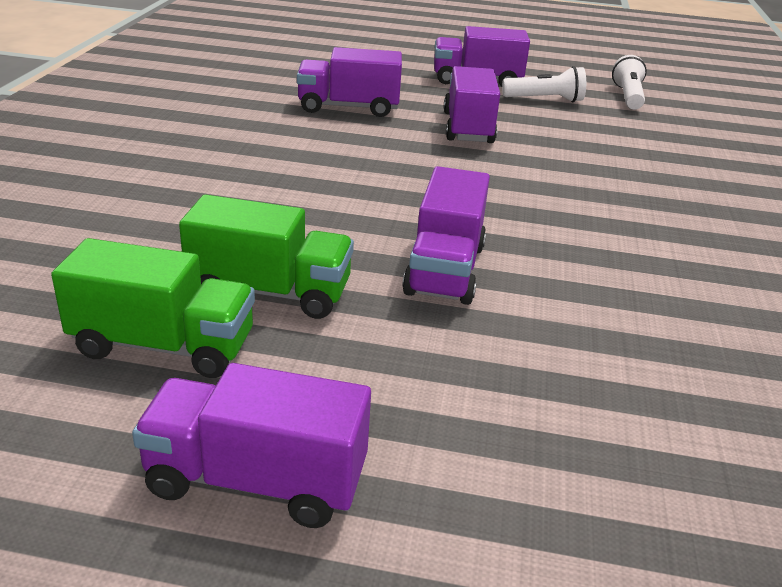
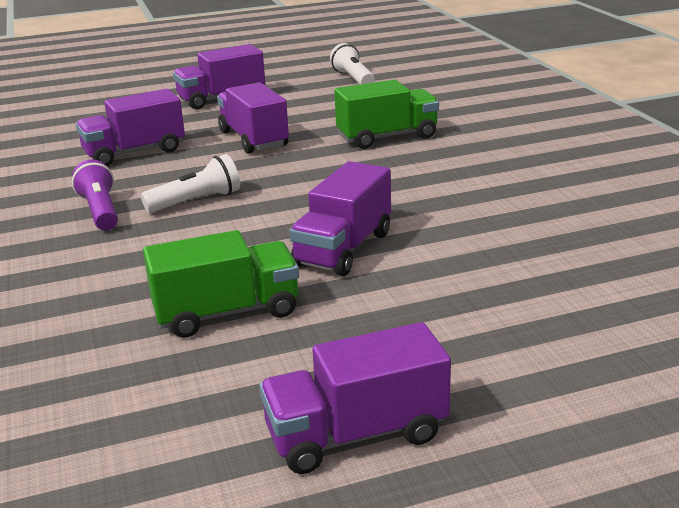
camera: 25 degrees left, 5 degrees down
(163, 346) = (184, 381): green truck -> green truck (387, 137)
(265, 152) = (100, 211): none -> purple flashlight
(445, 269) = (343, 249): purple truck -> purple truck turned 45 degrees clockwise
(545, 100) = (293, 99): white flashlight -> white flashlight (196, 201)

